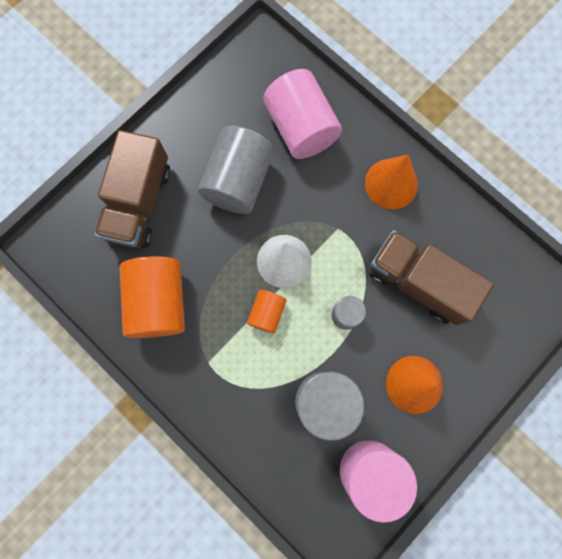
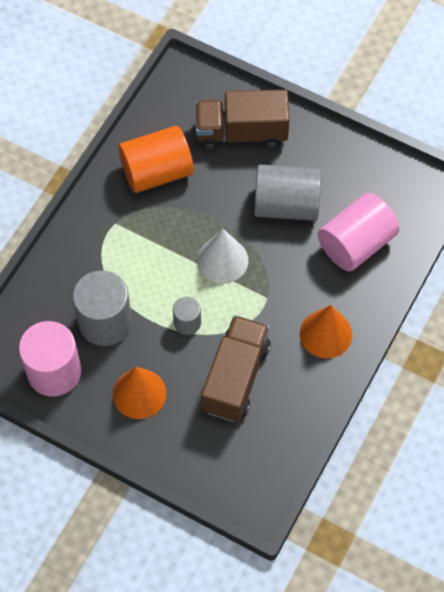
camera: 75 degrees right, 15 degrees down
(267, 313) = (171, 258): orange cylinder -> none

